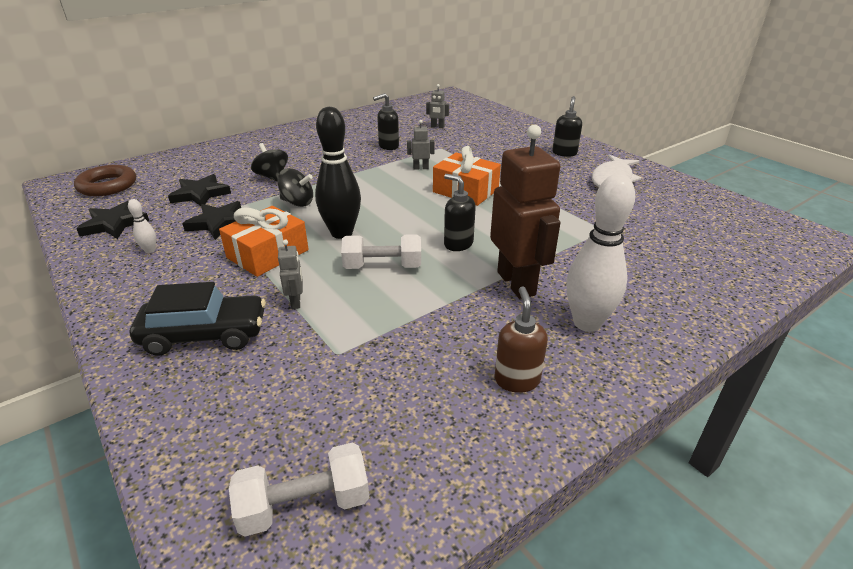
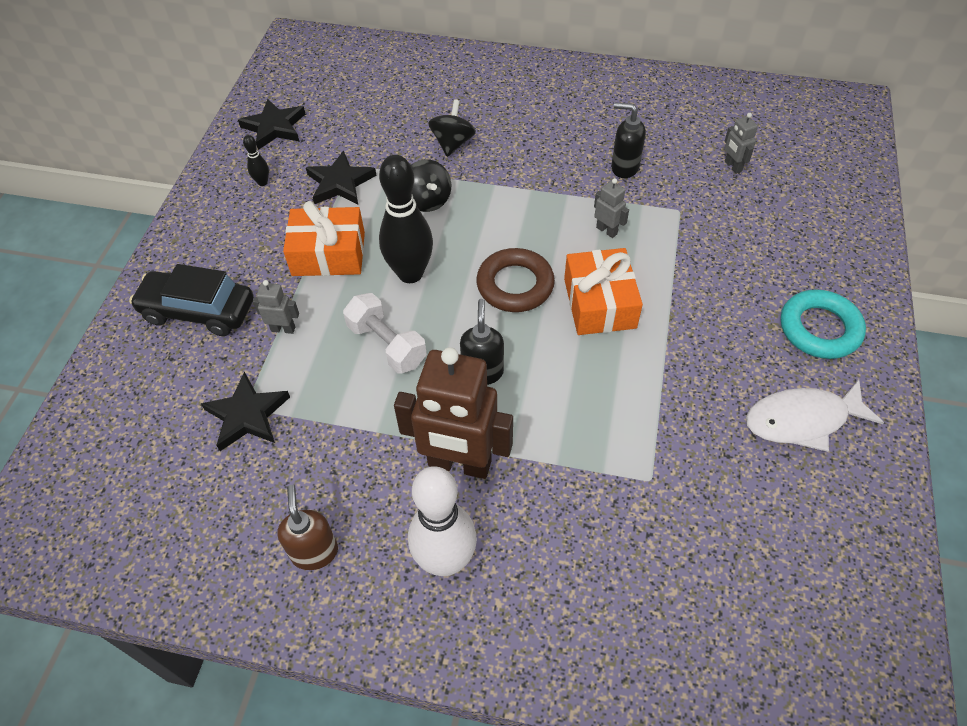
camera: 50 degrees right, 20 degrees up
(107, 186) = (320, 66): brown ring -> brown ring (515, 285)
(150, 250) = (262, 182): white bowling pin -> black bowling pin
(200, 194) = (370, 129): black star -> black star (247, 415)
(205, 335) = (198, 311): black car -> black car turned 150 degrees clockwise
(296, 302) = (283, 329): grey robot -> grey robot turned 120 degrees counterclockwise
(305, 504) = (95, 506): white dumbbell -> none
(516, 283) = (459, 464): brown robot -> brown robot turned 75 degrees clockwise
(517, 380) = (314, 552): brown soap dispenser -> brown soap dispenser turned 60 degrees counterclockwise
(564, 153) = (819, 329): black soap dispenser -> turquoise ring

